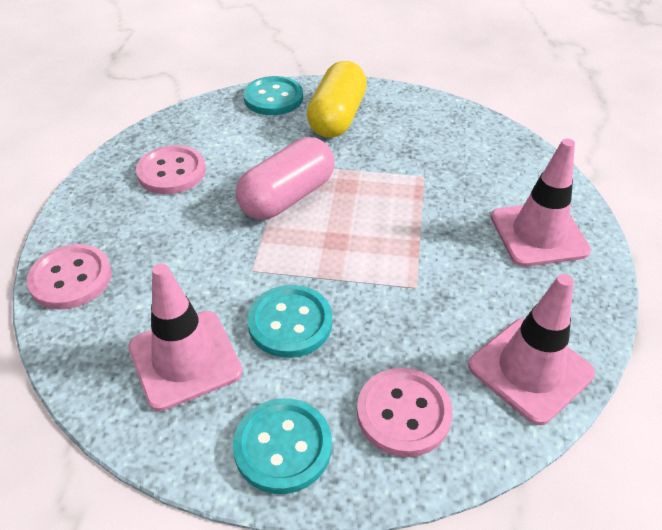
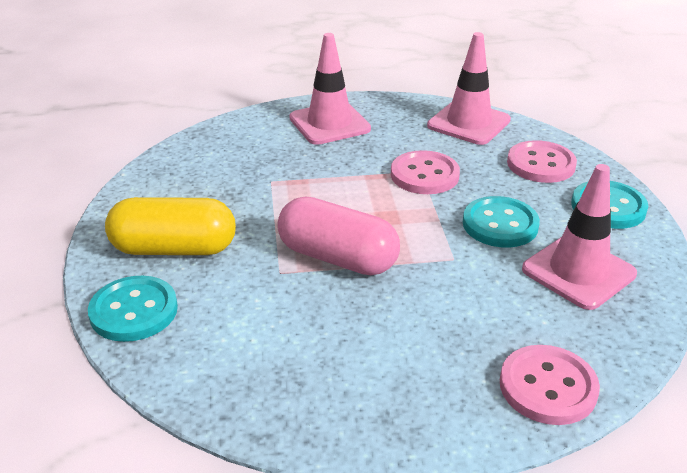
camera: 105 degrees left, 10 degrees down
(171, 172) = (328, 363): pink button -> pink button (424, 175)

